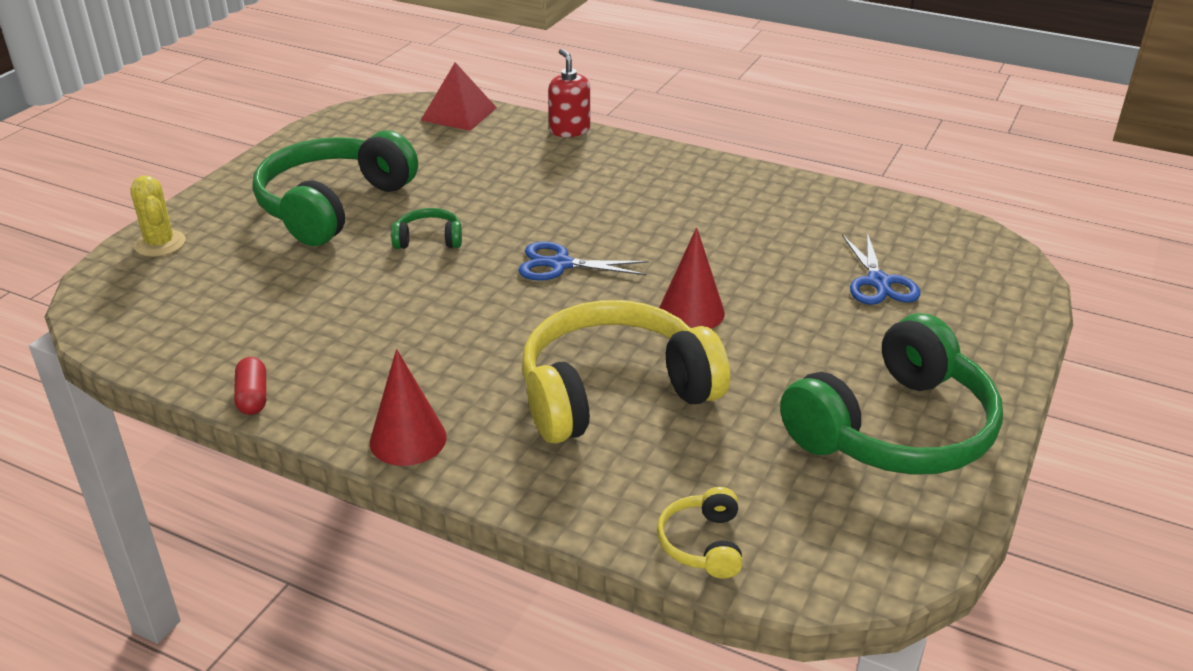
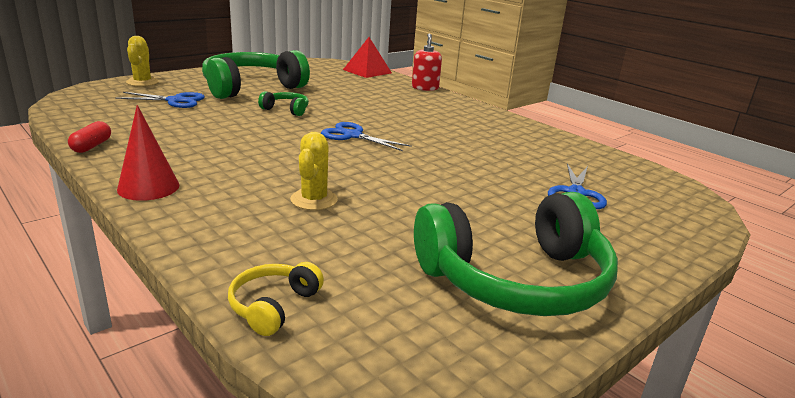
camera: 20 degrees right, 10 degrees down
(257, 270) = (175, 101): none -> blue scissors
(614, 391) = (314, 200): yellow headphones -> yellow cactus
(691, 312) = (416, 175): red cone -> none

